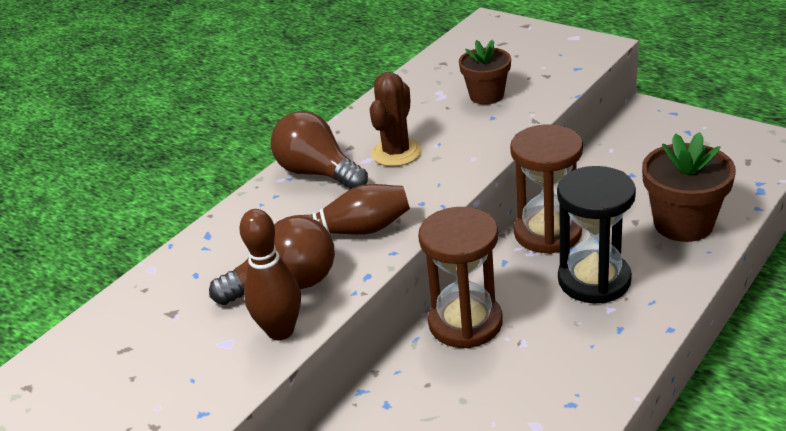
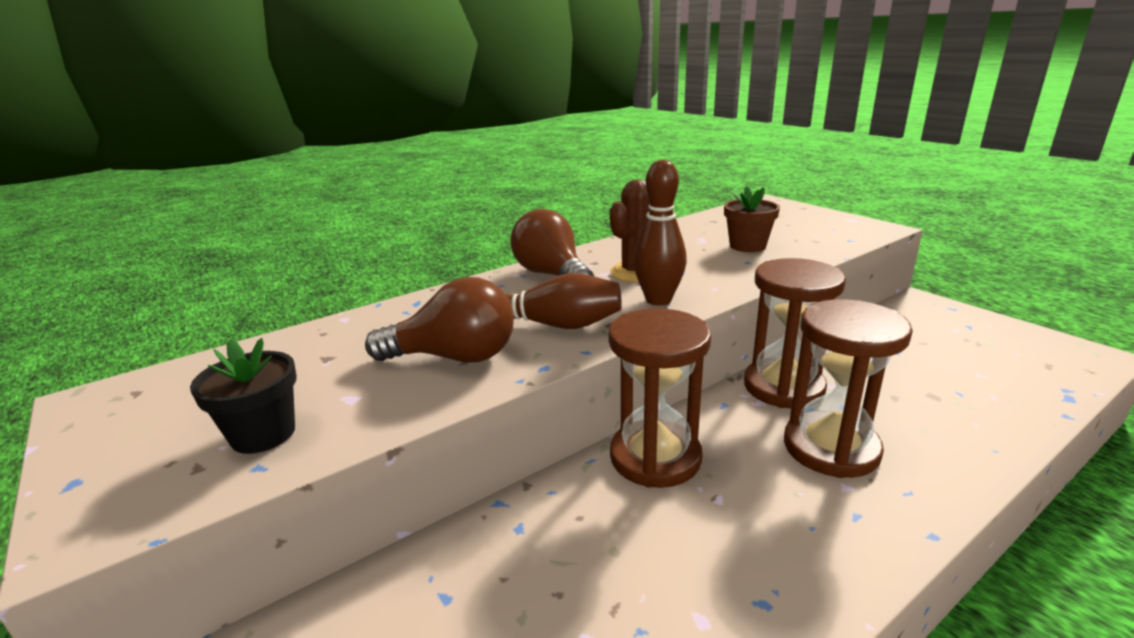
camera: 15 degrees right, 10 degrees down
(181, 390) = (263, 434): none -> black flower pot
(280, 331) = (414, 399): brown bowling pin -> brown bowling pin (658, 300)
(594, 280) = (831, 448): black hourglass -> brown hourglass
(683, 224) = (959, 412): brown flower pot -> none

